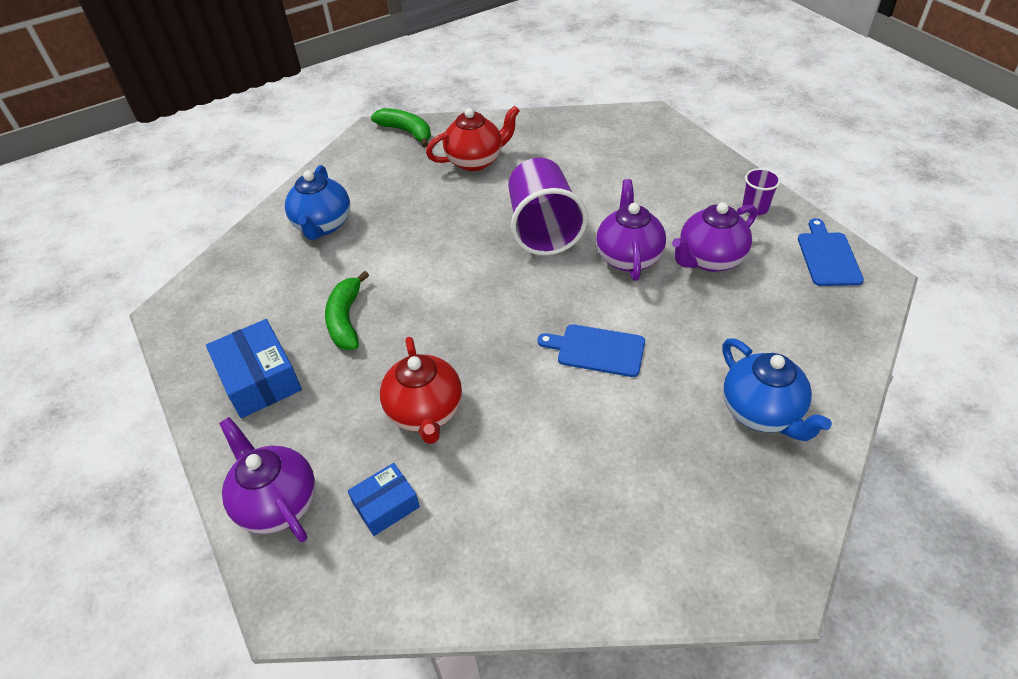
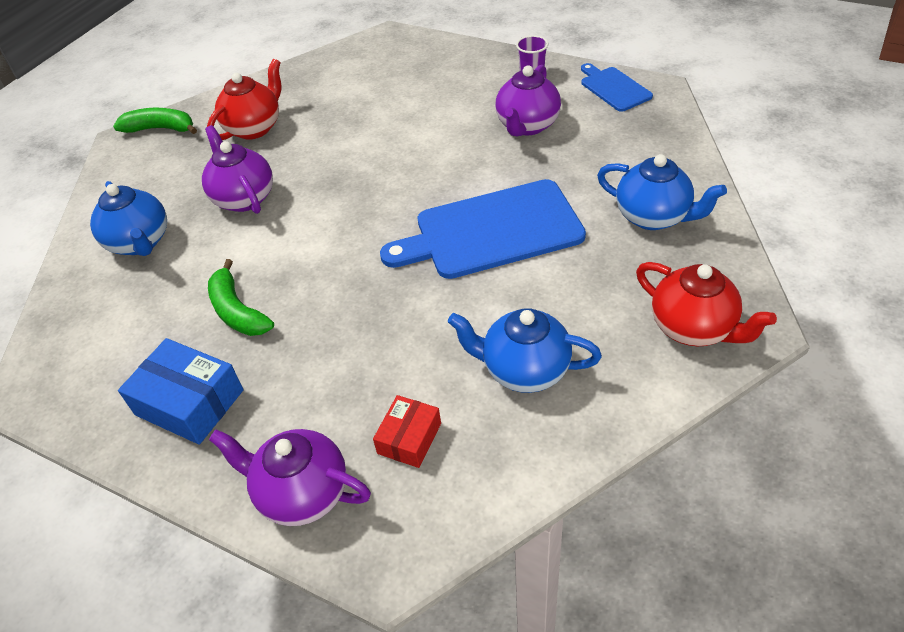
camera: 30 degrees left, 0 degrees up
(386, 505) = (409, 438): blue box -> red box
(425, 412) = (382, 348): red teapot -> red teapot (693, 328)
(523, 499) = (524, 370): none -> blue teapot
(543, 228) = (366, 158): purple cup -> none
(597, 350) = (492, 231): blue cutting board -> blue cutting board, size x1.92
(628, 257) = (459, 150): purple teapot -> purple teapot (243, 198)

